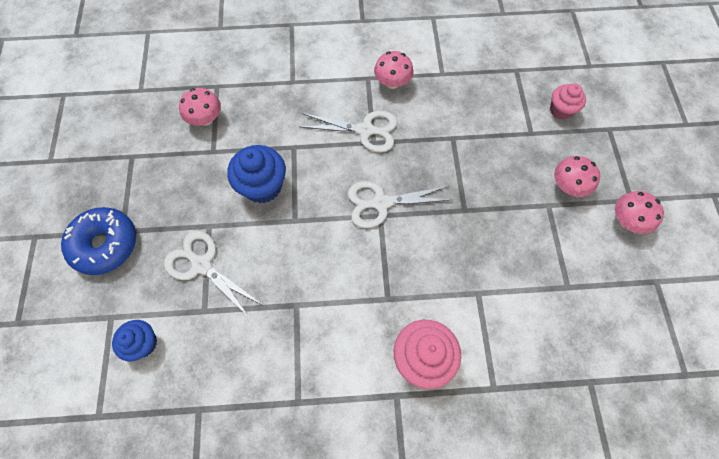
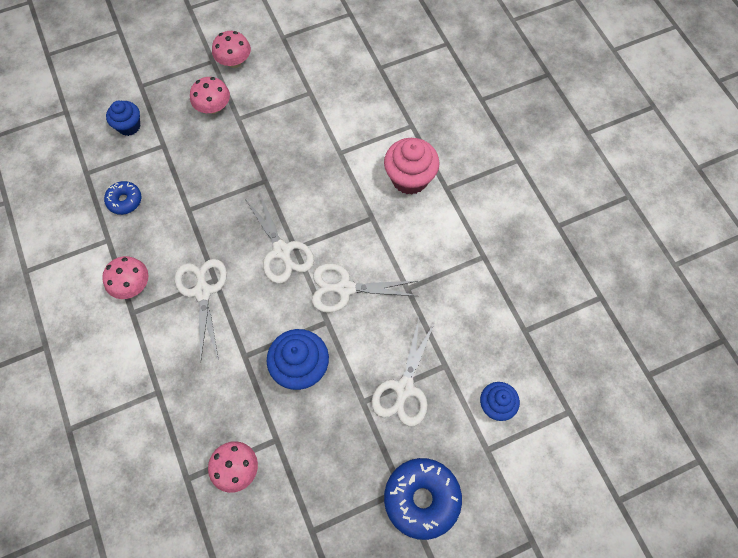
camera: 110 degrees left, 0 degrees up
(320, 246) = (345, 288): none -> white scissors
(478, 92) = (125, 200): none -> blue donut
(561, 110) = (129, 126): pink cupcake -> blue cupcake

